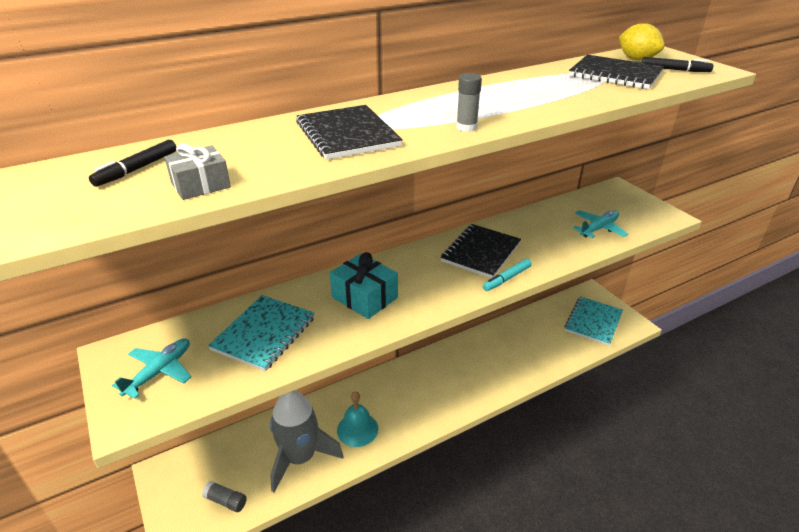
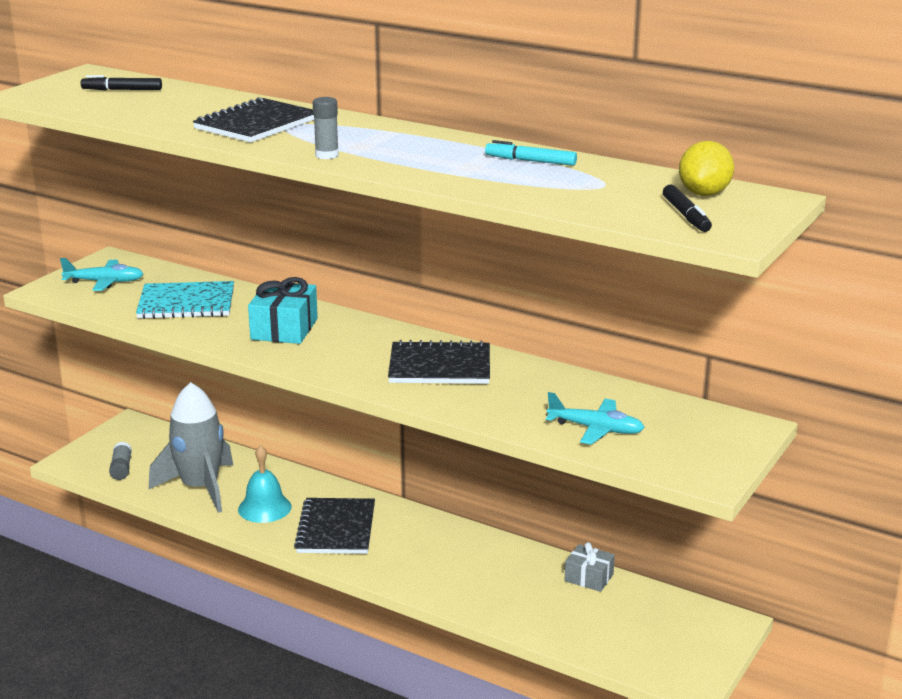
camera: 60 degrees right, 10 degrees down
(201, 185) = (114, 110): grey gift -> grey gift (589, 577)
(507, 279) = (399, 391): turquoise marker -> turquoise marker (530, 161)
(593, 322) = (649, 639): turquoise notebook -> none
(615, 74) = (608, 190): black notebook -> black notebook (336, 528)

